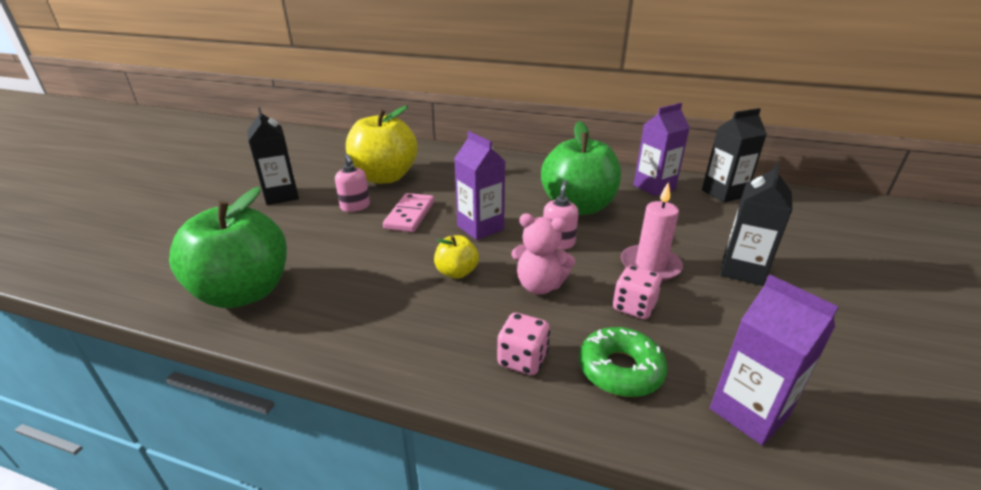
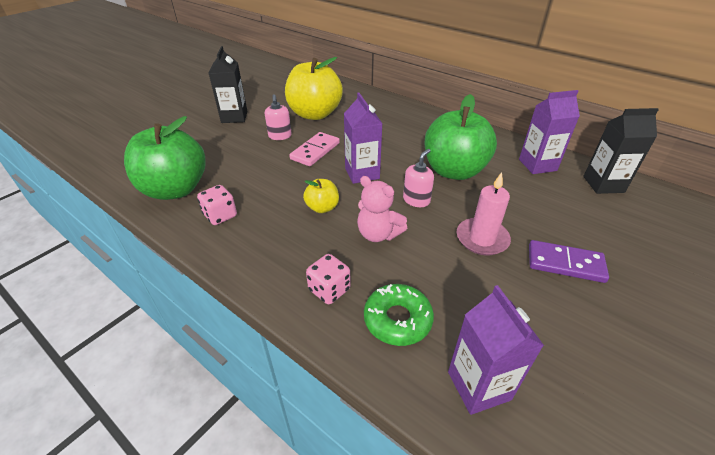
camera: 20 degrees right, 10 degrees up
(633, 307) = (443, 271): pink dice -> pink dice (220, 216)
(742, 270) = (565, 263): black carton -> purple domino

